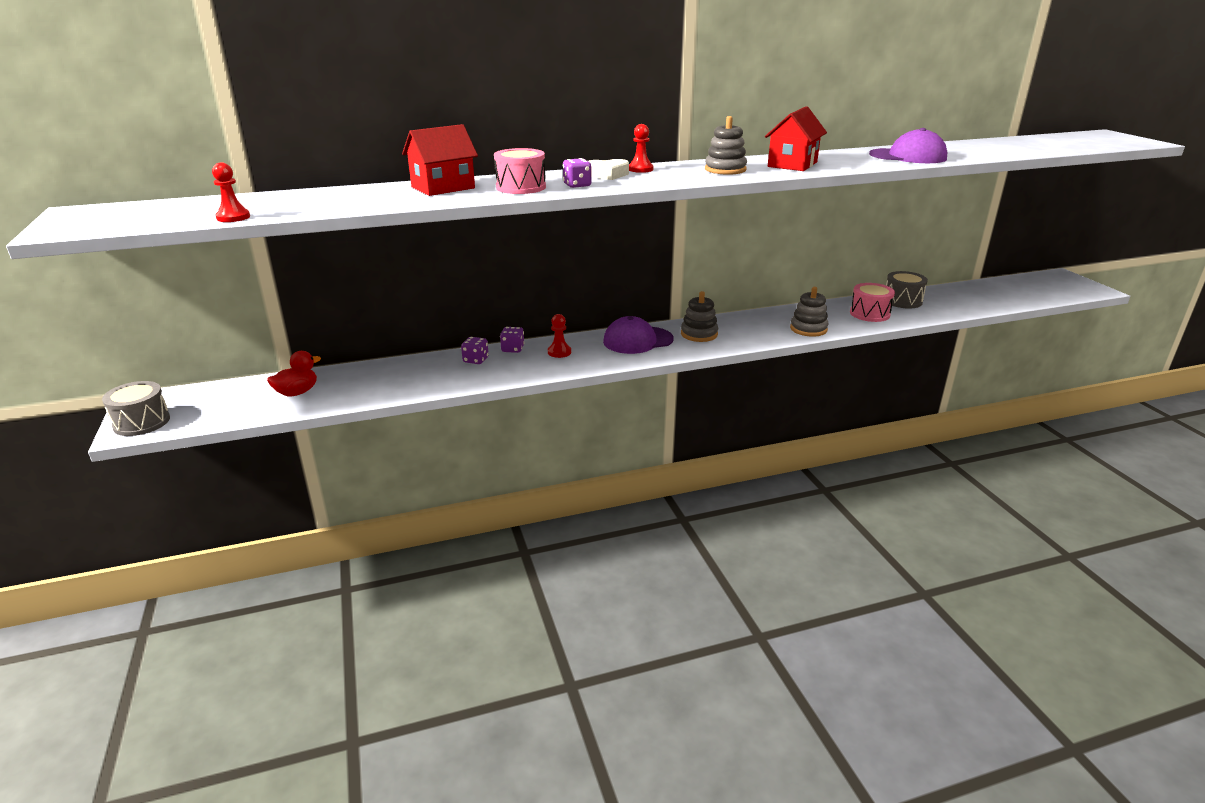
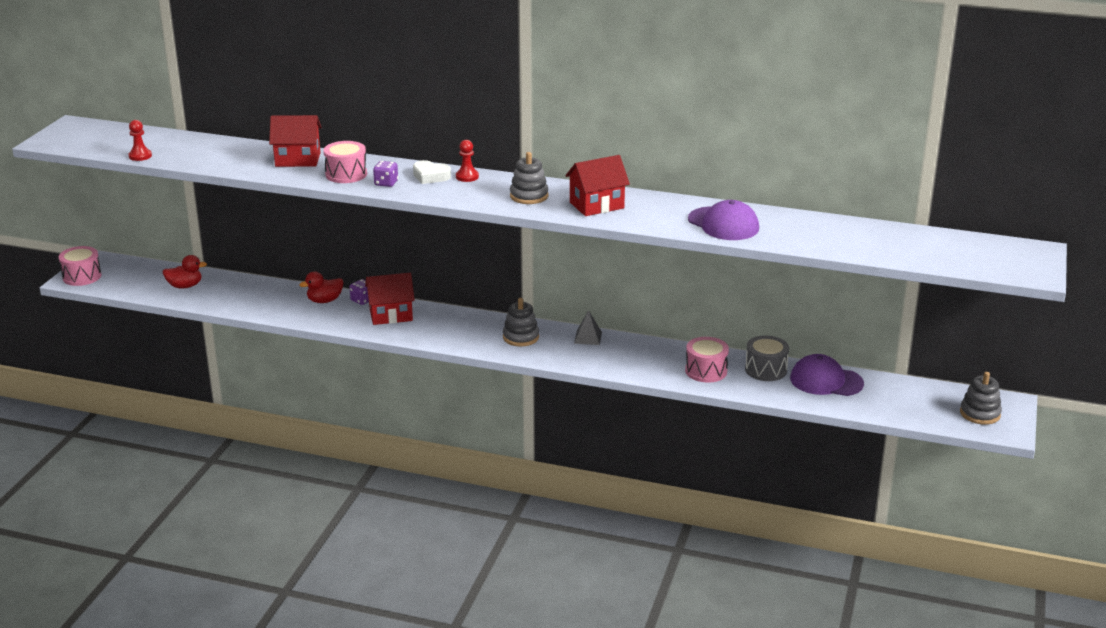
camera: 35 degrees right, 0 degrees up
(141, 422) = (82, 276): grey drum -> pink drum
(475, 360) = (324, 301): purple dice -> red duck
(559, 352) = (391, 315): red pawn -> red house
(637, 340) = (463, 325): purple cap -> purple cap (826, 381)
(748, 318) = (588, 337): none -> grey pyramid
(808, 329) = (620, 365): grey stacking toy -> grey stacking toy (980, 413)

